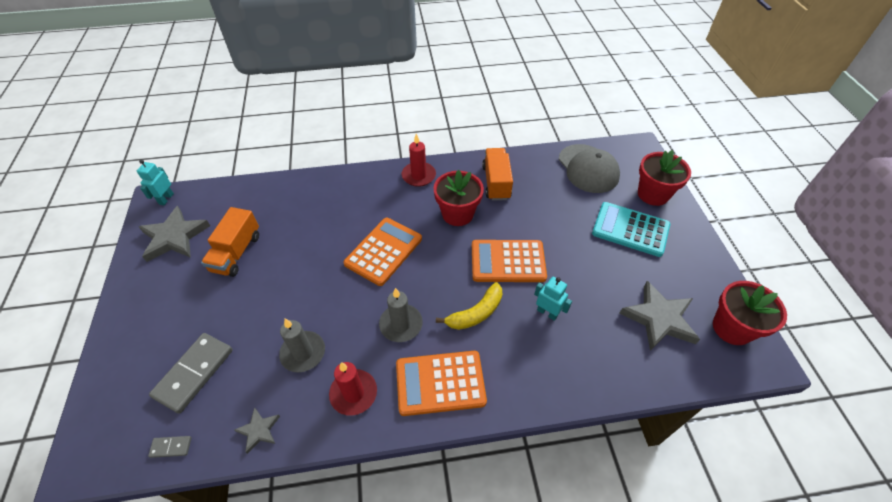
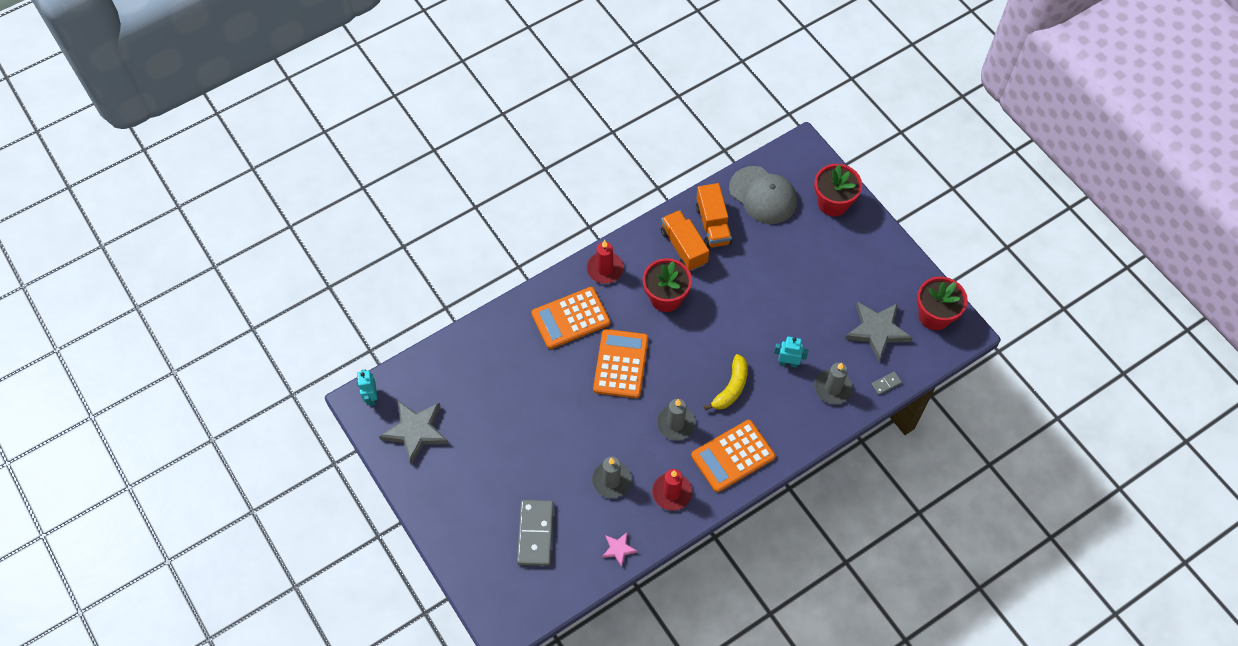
camera: 25 degrees left, 10 degrees up
(171, 447) = (562, 589): grey domino -> grey domino (886, 384)
(236, 253) = (487, 421): orange truck -> orange truck (713, 225)
(259, 430) = (618, 549): grey star -> pink star
(508, 261) = (734, 329): orange calculator -> orange calculator (570, 318)
(585, 357) = (832, 388): none -> grey candle
(630, 229) = (826, 251): turquoise calculator -> none

